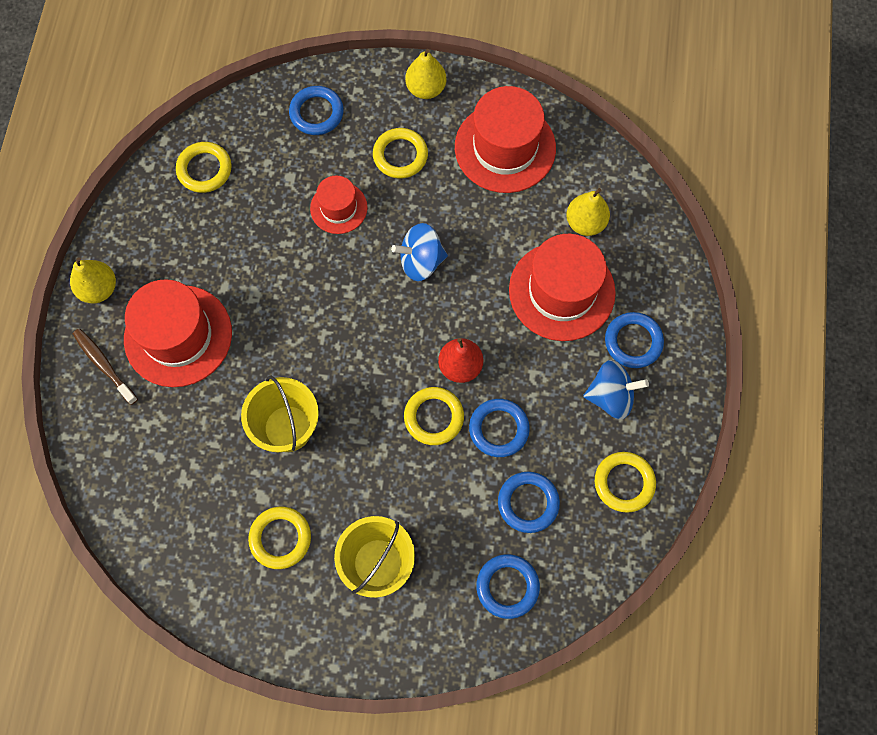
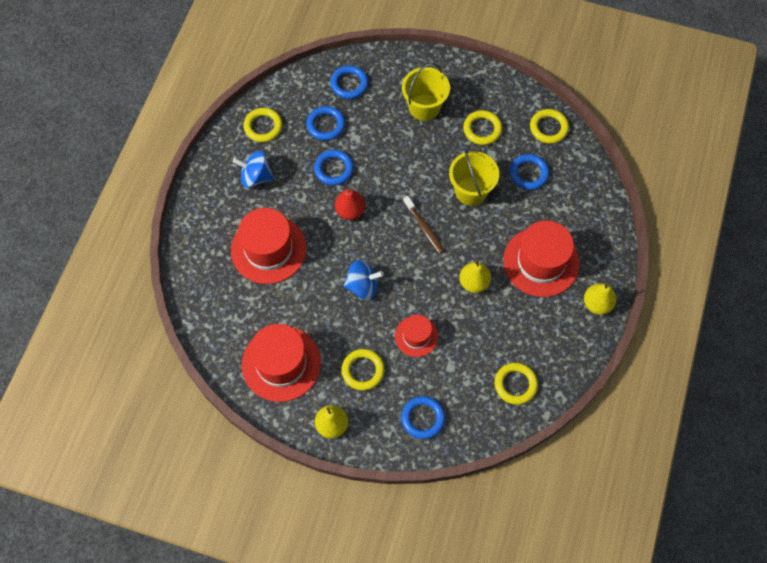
camera: 170 degrees left, 5 degrees down
(104, 365) = (593, 250): brown toothbrush -> brown toothbrush (424, 228)
(434, 417) = (374, 183): yellow ring -> yellow ring (548, 128)
(585, 223) = (238, 295): yellow pear -> yellow pear (474, 282)
(633, 342) = (230, 208): blue ring -> blue ring (528, 173)

